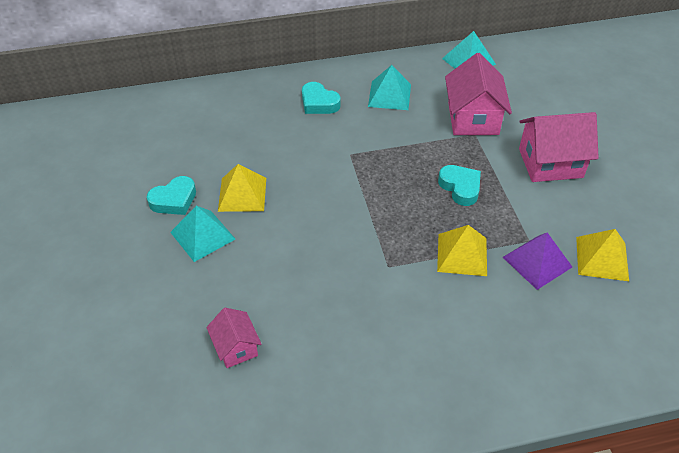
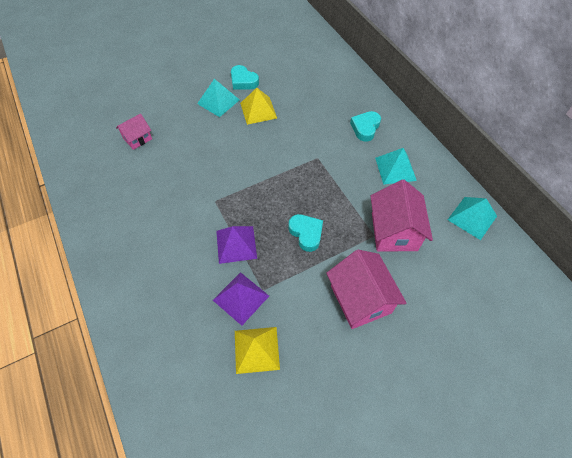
camera: 75 degrees right, 10 degrees up
(460, 187) = (306, 233): turquoise heart -> turquoise heart turned 75 degrees counterclockwise
(462, 254) = (236, 244): yellow pyramid -> purple pyramid
(473, 118) = (394, 231): pink house -> pink house turned 75 degrees counterclockwise

